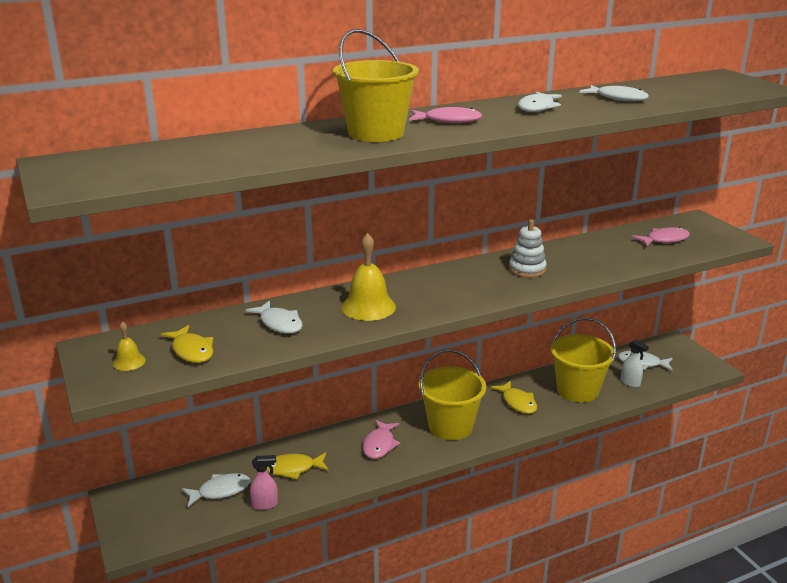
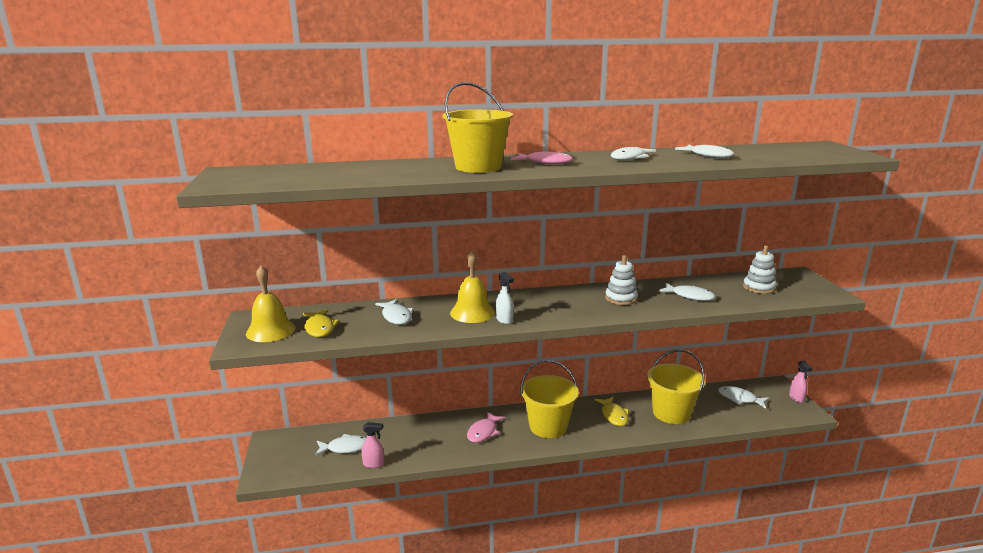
camera: 15 degrees right, 5 degrees down
(129, 362) = (270, 330): yellow bell -> yellow bell, size x1.93
(293, 469) = (407, 440): yellow fish -> none
(598, 258) = (689, 296): none -> white fish
(630, 383) = (722, 413): white spray bottle -> white spray bottle (504, 320)
(664, 240) = (759, 288): pink fish -> white stacking toy
(698, 354) = (796, 398): none -> pink spray bottle

